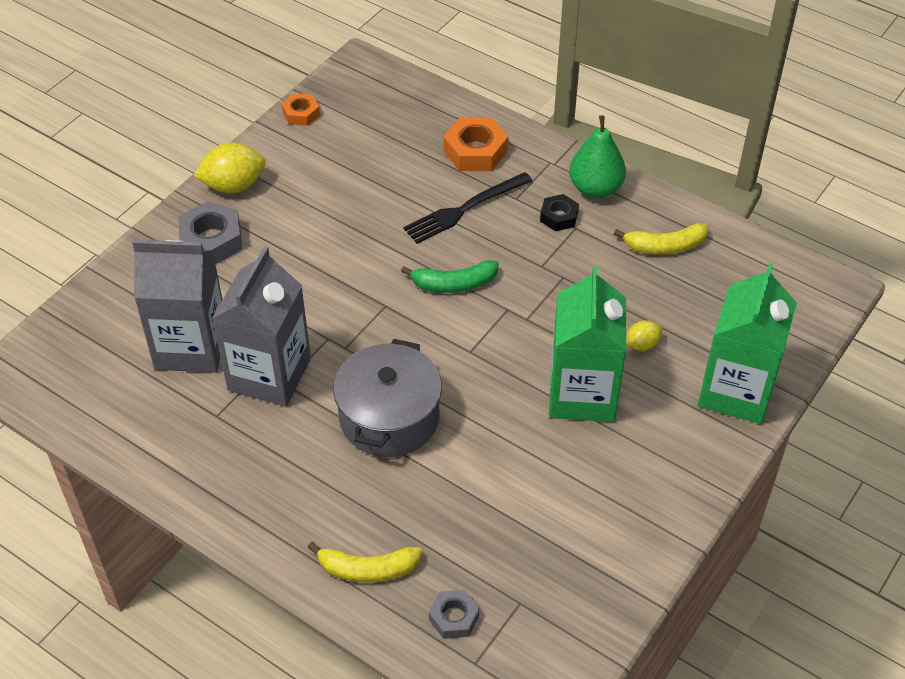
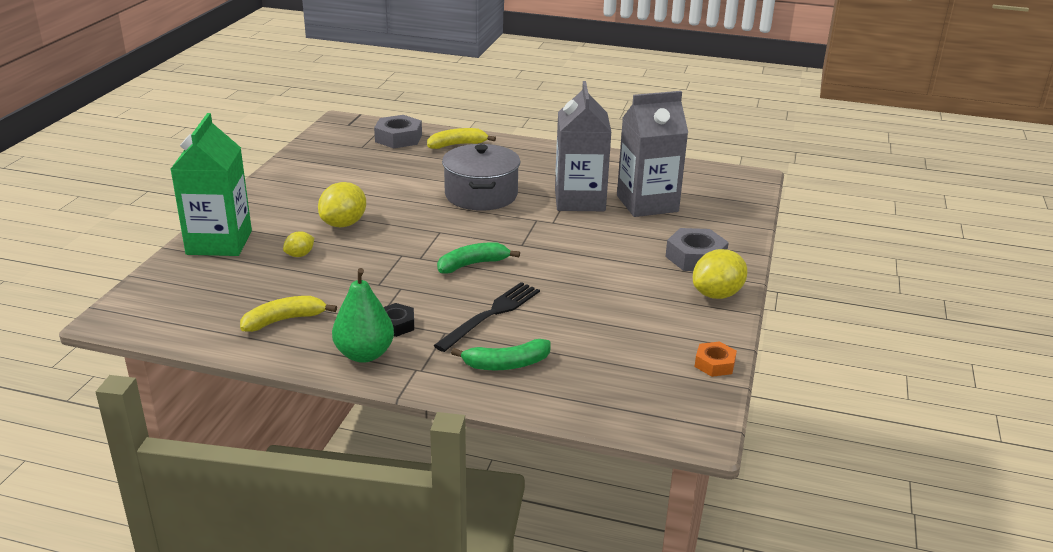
camera: 160 degrees right, 20 degrees down
(454, 617) = (398, 138): grey nut -> grey nut, size x1.66
(475, 151) = (506, 364): orange nut -> green banana
(582, 394) = (344, 224): green carton -> yellow lemon

